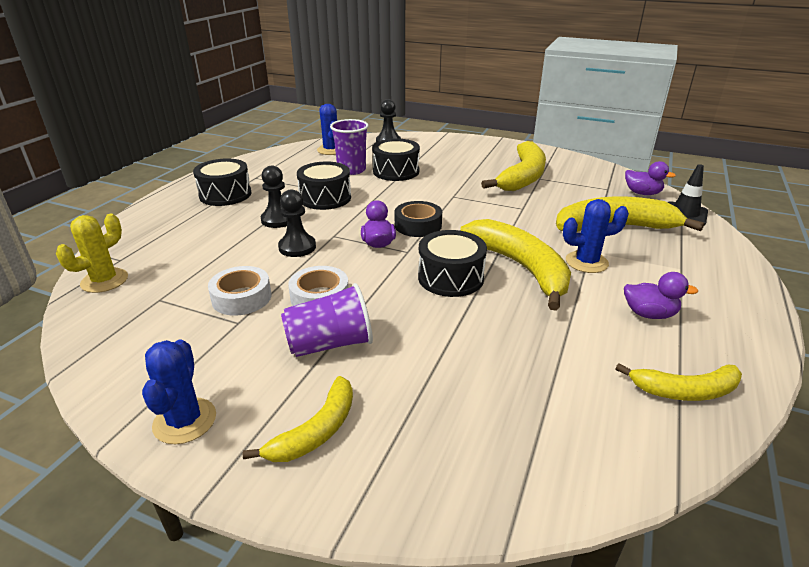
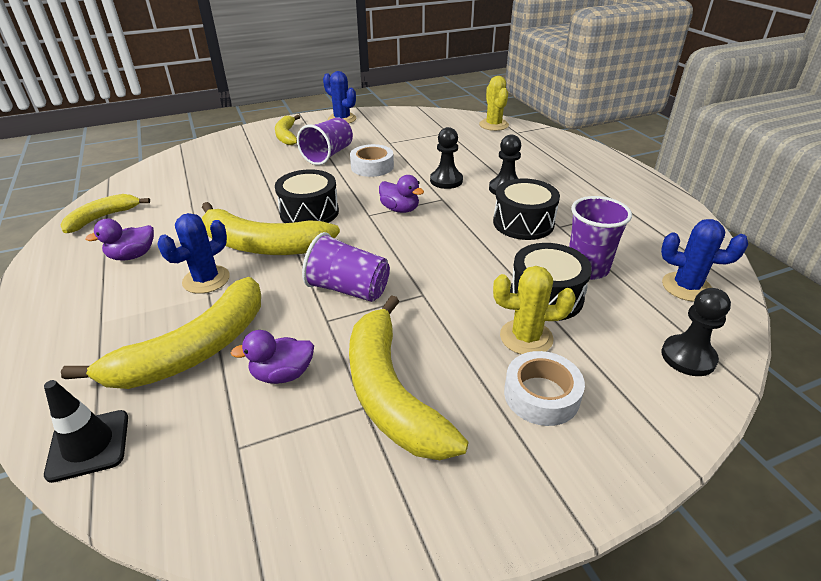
camera: 135 degrees right, 5 degrees up
(225, 194) = (594, 185): black drum -> none
(241, 298) = (412, 149): white tape -> white tape (541, 395)
(418, 225) = (398, 239): black tape -> none
(435, 166) = (526, 337): none -> yellow cactus
(492, 215) = (348, 289): none -> purple cup
(642, 193) = (171, 472): purple duck -> purple duck (282, 374)

